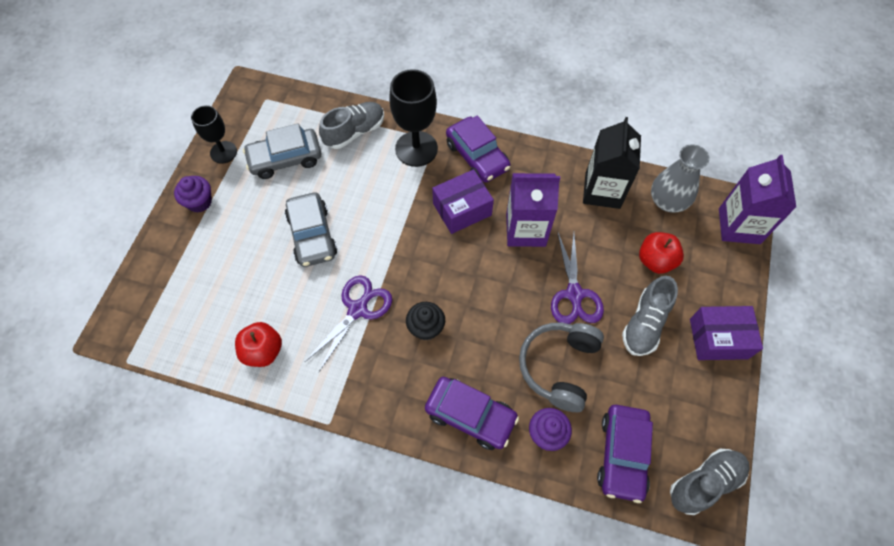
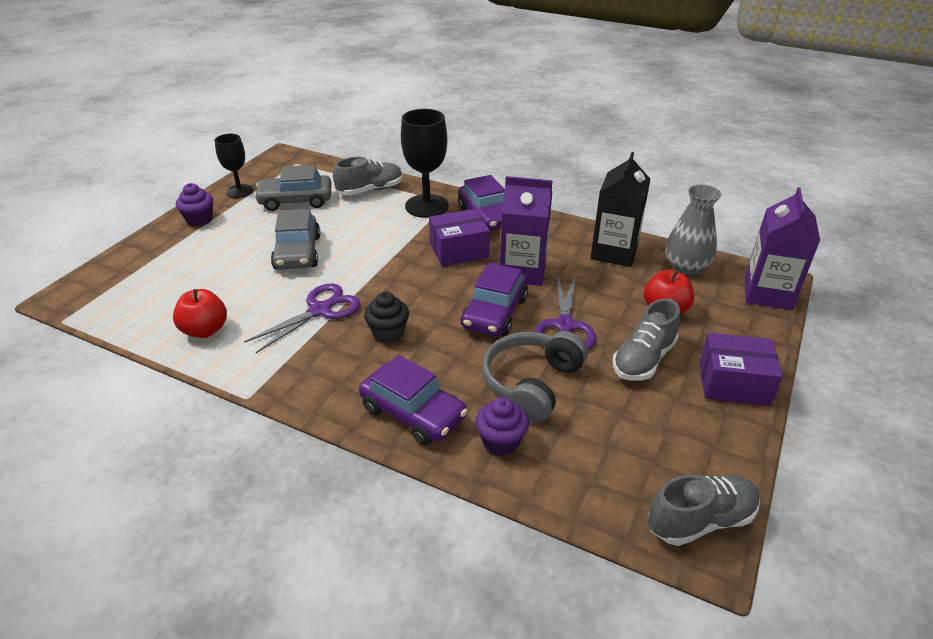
camera: 10 degrees right, 25 degrees down
(622, 454) = (593, 475): purple car -> purple car (494, 313)

